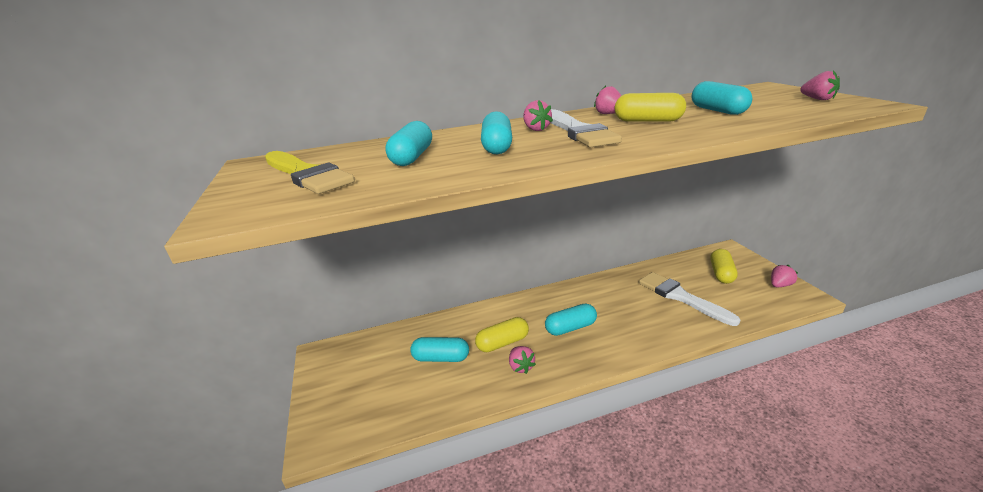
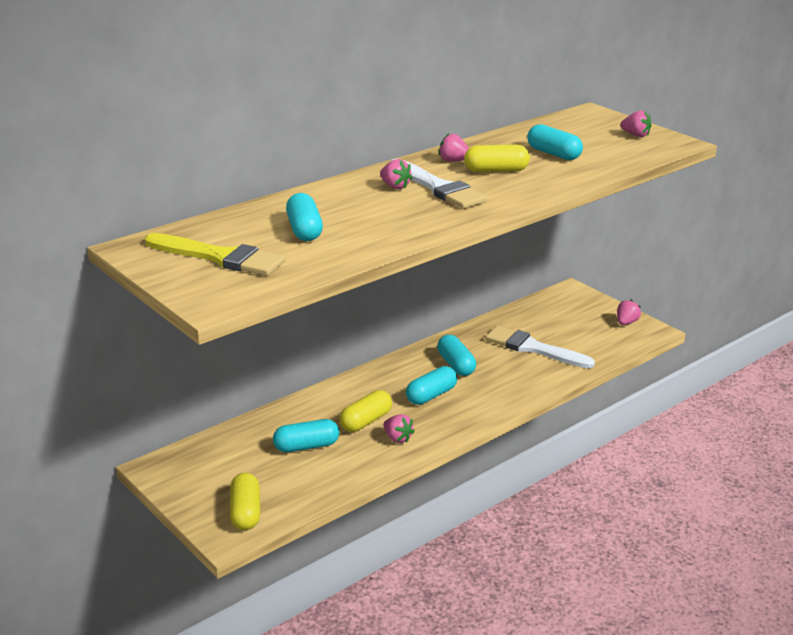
camera: 25 degrees left, 0 degrees up
(497, 147) = (376, 212): turquoise capsule -> turquoise capsule (456, 365)
(721, 273) = (568, 318): yellow capsule -> yellow capsule (245, 512)

